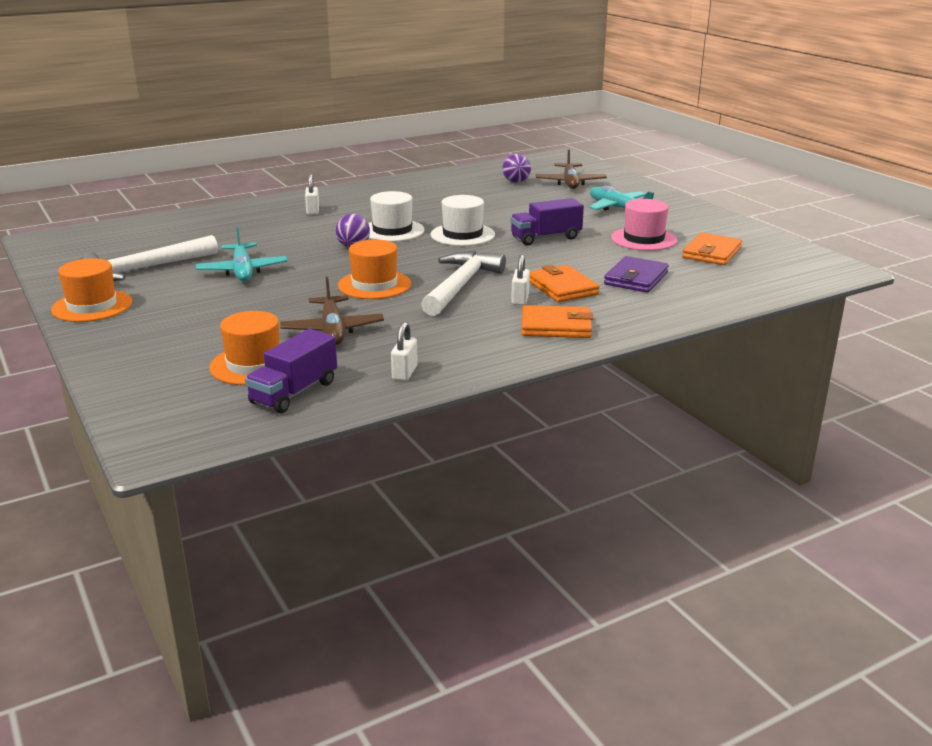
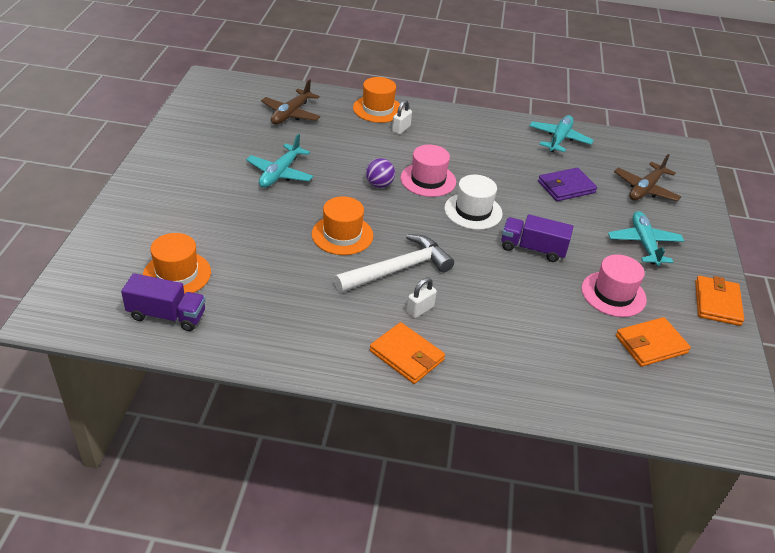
camera: 35 degrees right, 15 degrees up
(92, 306) = (160, 163): orange hat -> orange hat (378, 109)
(145, 268) = (228, 140): white hammer -> none
(294, 392) = (167, 315): purple truck -> purple truck turned 150 degrees counterclockwise
(333, 330) = (260, 268): brown plane -> brown plane (291, 114)
(392, 231) = (428, 180): white hat -> pink hat
(404, 373) = (249, 339): white padlock -> none
(459, 177) = (559, 139): none -> turquoise plane
(516, 182) = (599, 166): purple ball -> none
(562, 288) = (468, 315): orange wallet -> orange wallet (717, 303)
(636, 278) = (540, 338): purple wallet -> purple wallet (566, 187)

